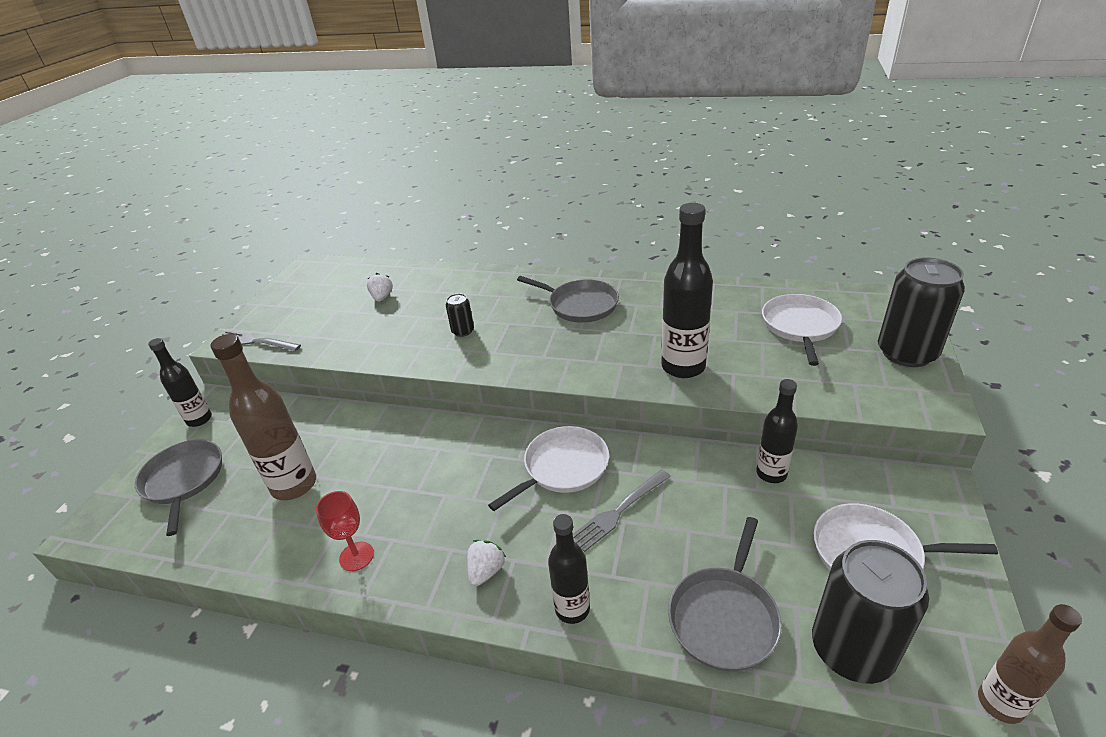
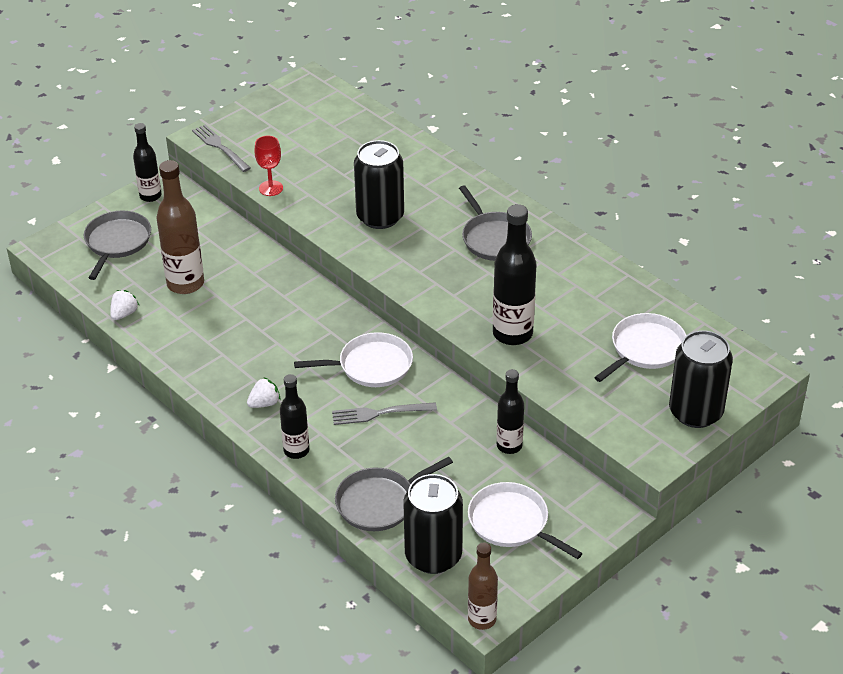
camera: 30 degrees right, 5 degrees up
(356, 556) = (194, 353): red goblet -> red goblet (271, 188)
(382, 297) = (344, 149): white strawberry -> white strawberry (124, 314)
(463, 331) = (380, 217): black can -> black can, size x2.15

